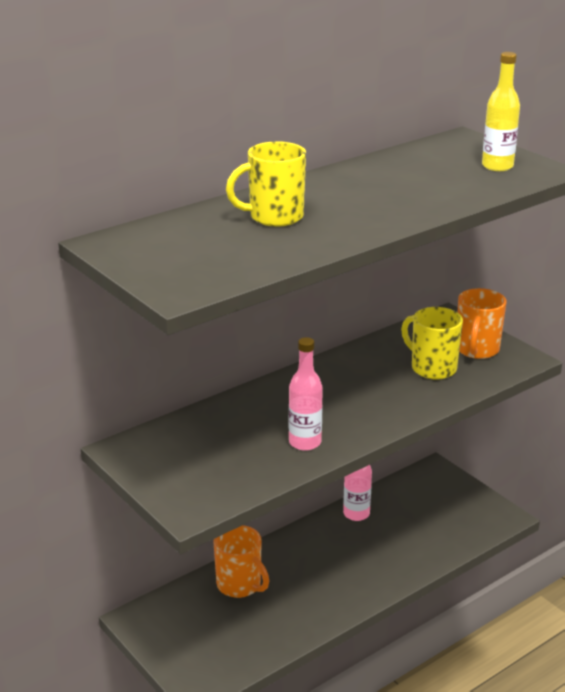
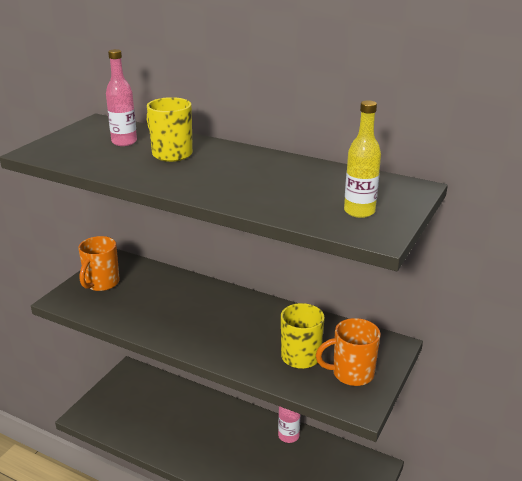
camera: 65 degrees right, 0 degrees up
(240, 585) = (179, 402): orange mug -> orange mug (101, 283)
(305, 442) = (157, 322): pink bottle -> pink bottle (124, 142)

